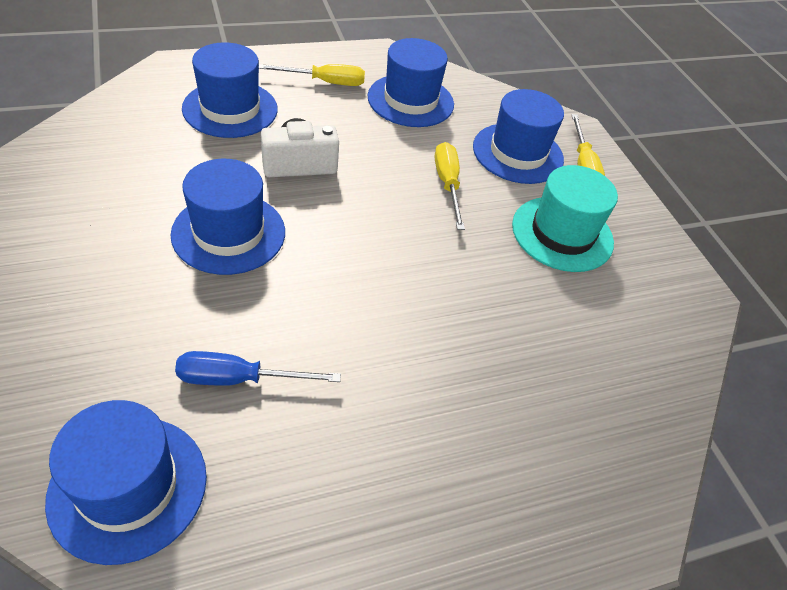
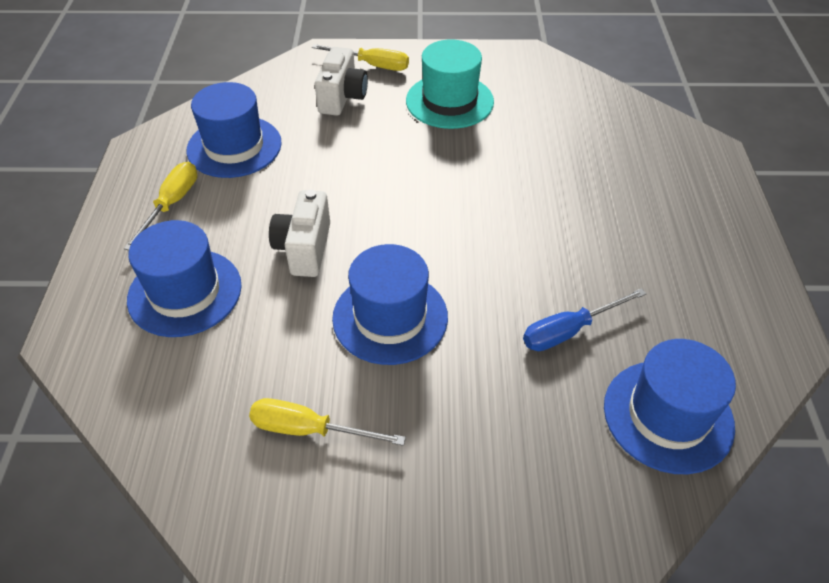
camera: 65 degrees left, 0 degrees up
(239, 379) = (569, 331): blue screwdriver -> blue screwdriver turned 45 degrees clockwise
(447, 184) = (369, 151): yellow screwdriver -> yellow screwdriver (309, 429)
(518, 153) = (342, 97): blue hat -> white camera

